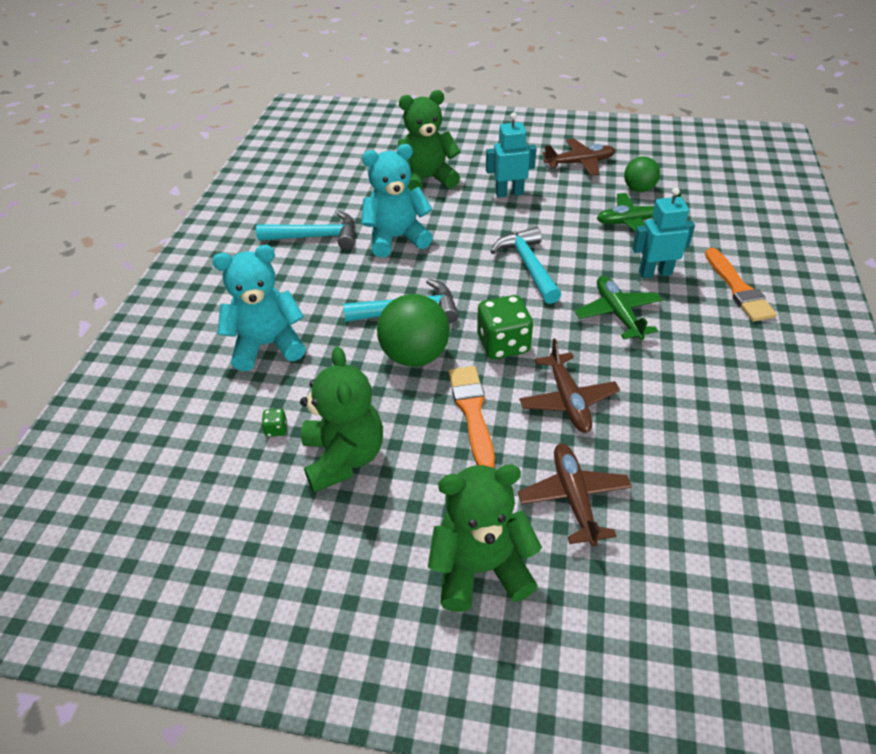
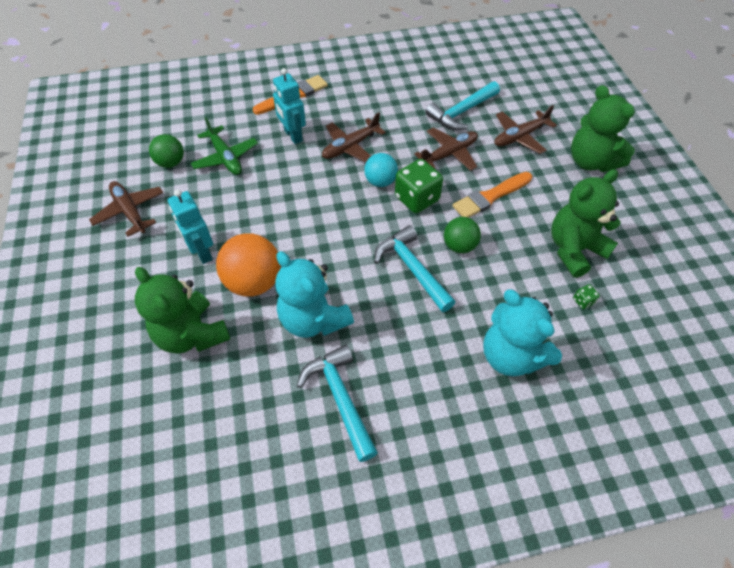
camera: 115 degrees left, 10 degrees up
(415, 356) = (459, 246): green ball -> green ball, size x0.62
(458, 215) = (254, 282): none -> orange ball
(528, 266) = (315, 208): turquoise hammer -> turquoise hammer (461, 112)
(545, 323) = (380, 181): none -> turquoise ball
(617, 313) = (350, 147): green plane -> brown plane

